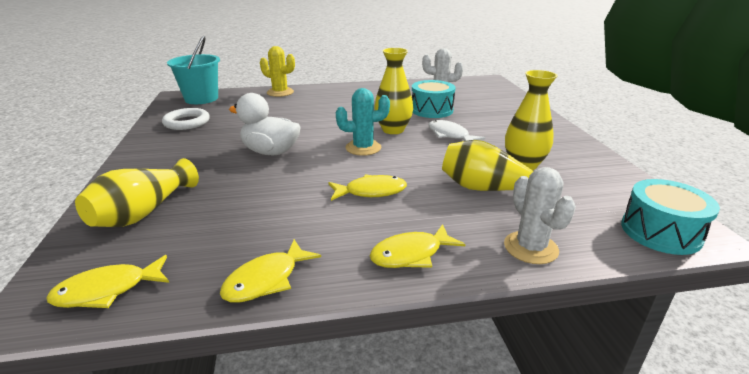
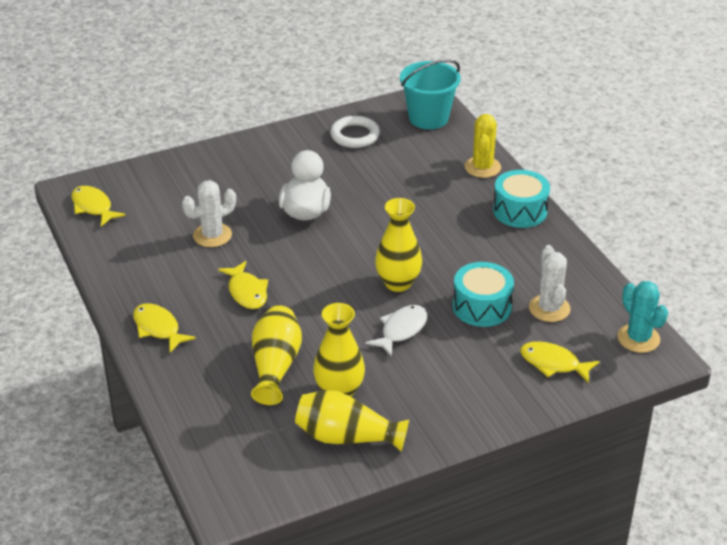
camera: 75 degrees right, 10 degrees up
(143, 213) = (179, 183): yellow vase -> yellow vase (346, 437)
(266, 280) = (115, 267): yellow fish -> yellow fish (553, 363)
(363, 148) = (338, 270): turquoise cactus -> turquoise cactus (638, 338)
(530, 248) = (182, 393): white cactus -> white cactus (212, 235)
(660, 232) = (227, 479): turquoise drum -> turquoise drum (520, 211)

